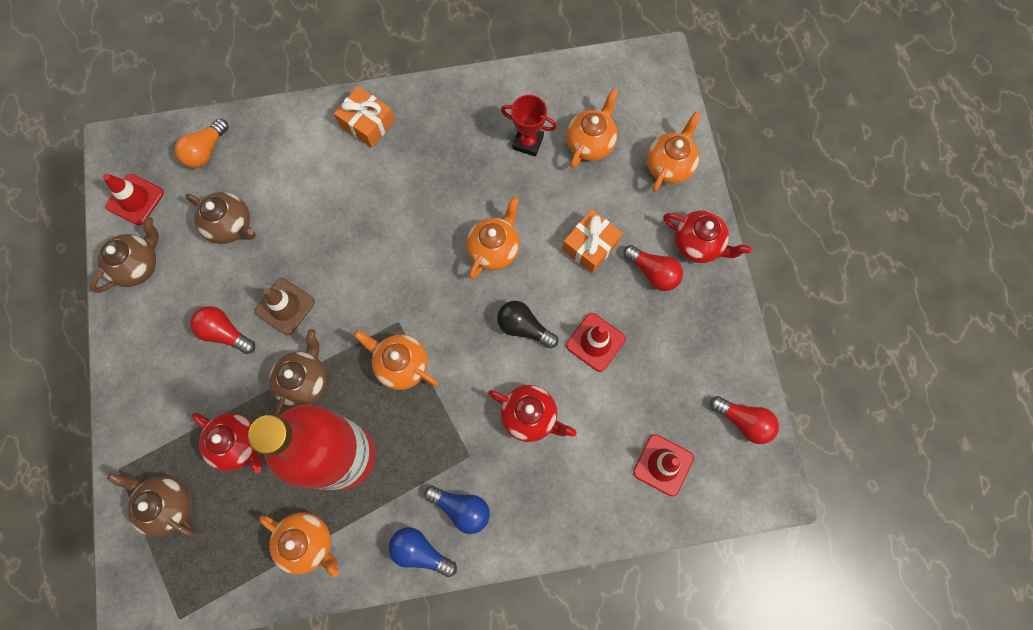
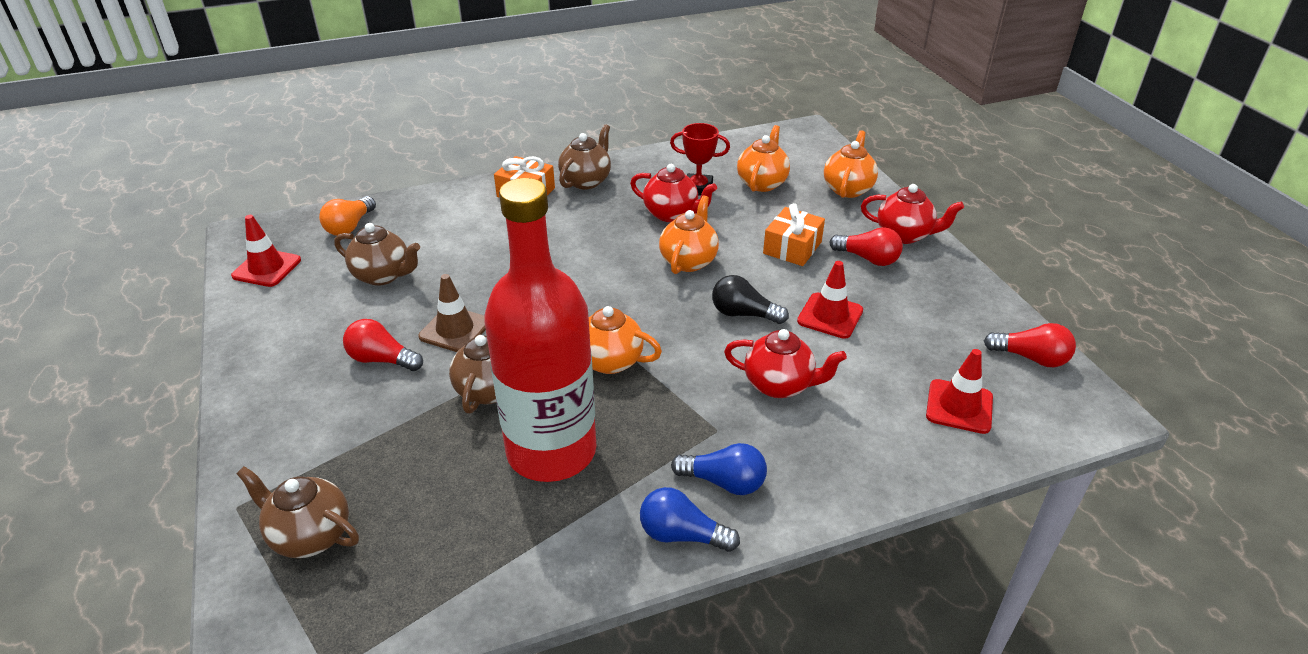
camera: 10 degrees left, 35 degrees down
(139, 265) = (270, 317): brown teapot -> brown teapot (586, 181)
(239, 444) = (408, 458): red teapot -> red teapot (671, 214)
(308, 543) = (520, 548): orange teapot -> none

